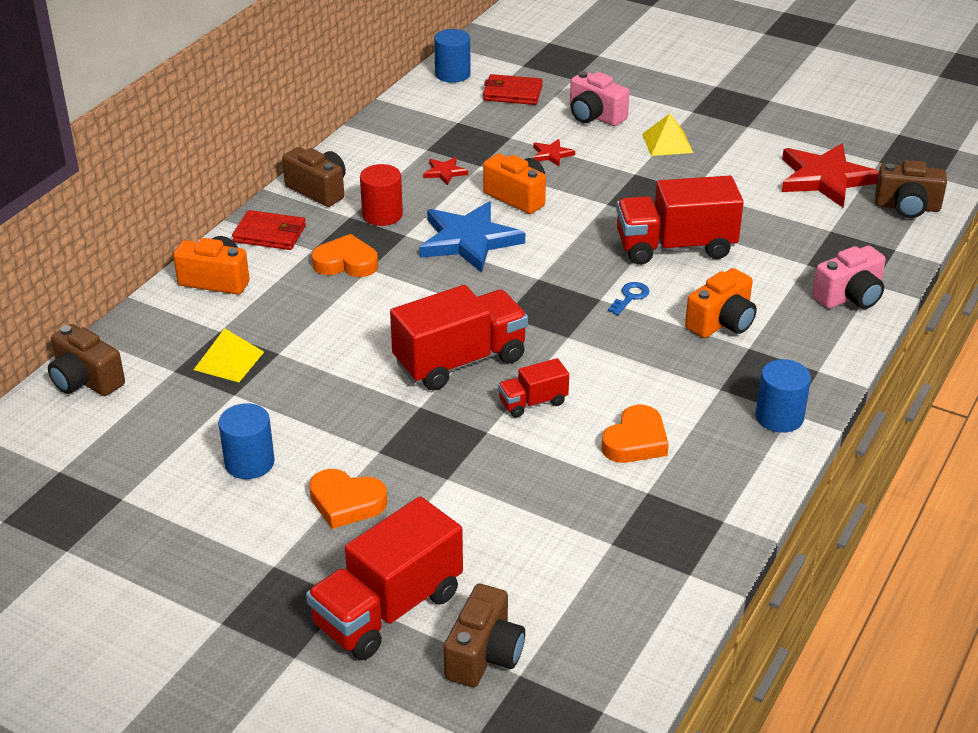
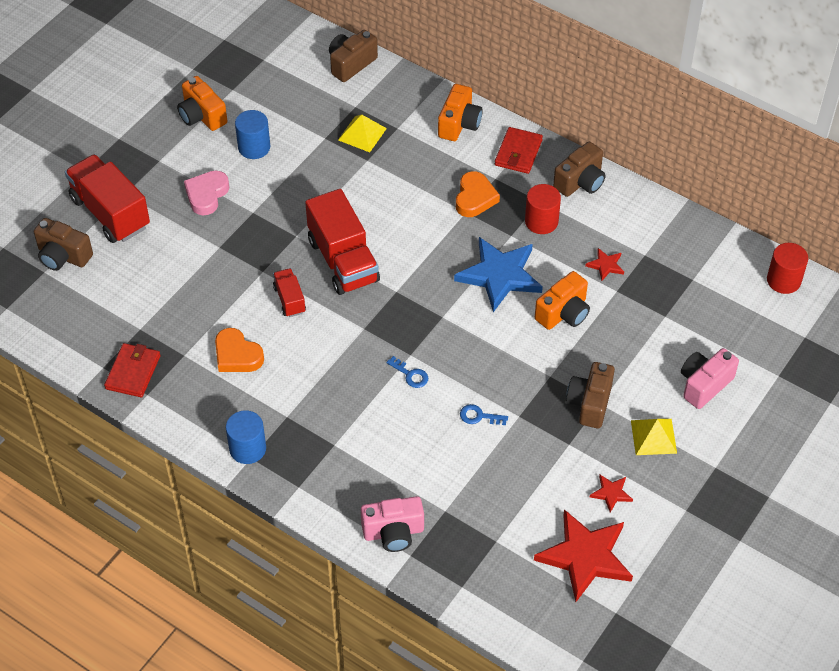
camera: 95 degrees right, 15 degrees up
(346, 503) = (206, 195): orange heart -> pink heart
(452, 74) = (783, 280): blue cylinder -> red cylinder
(512, 93) = (748, 324): red wallet -> red wallet (133, 372)
(552, 154) = (634, 344): red star -> red star (611, 493)
(675, 247) = (479, 416): red truck -> blue key
(722, 322) = (369, 432): orange camera -> orange camera (202, 116)
(850, 297) = (393, 532): pink camera -> pink camera turned 75 degrees counterclockwise
(907, 207) = (531, 616): brown camera -> brown camera (590, 403)

